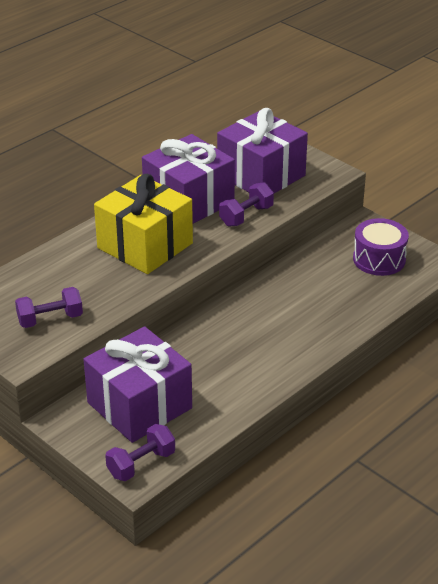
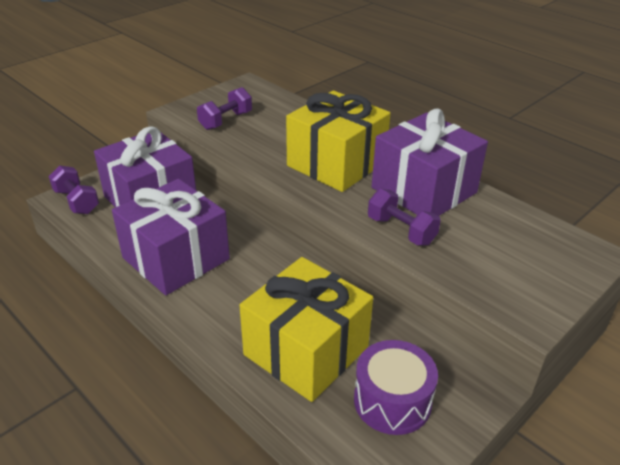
camera: 90 degrees right, 0 degrees up
(50, 319) = (226, 121): purple dumbbell -> purple dumbbell turned 60 degrees clockwise
(261, 175) = (497, 245): purple gift -> purple gift (176, 258)
(340, 296) = (306, 350): none -> yellow gift

